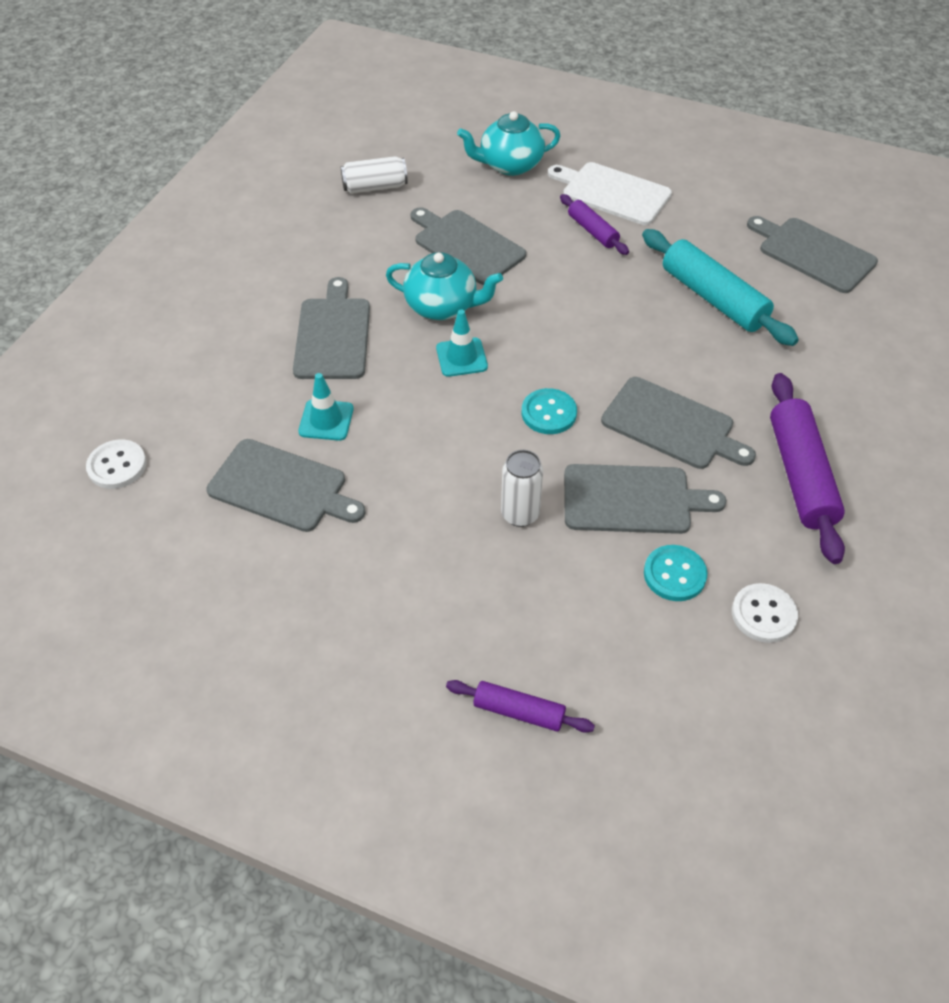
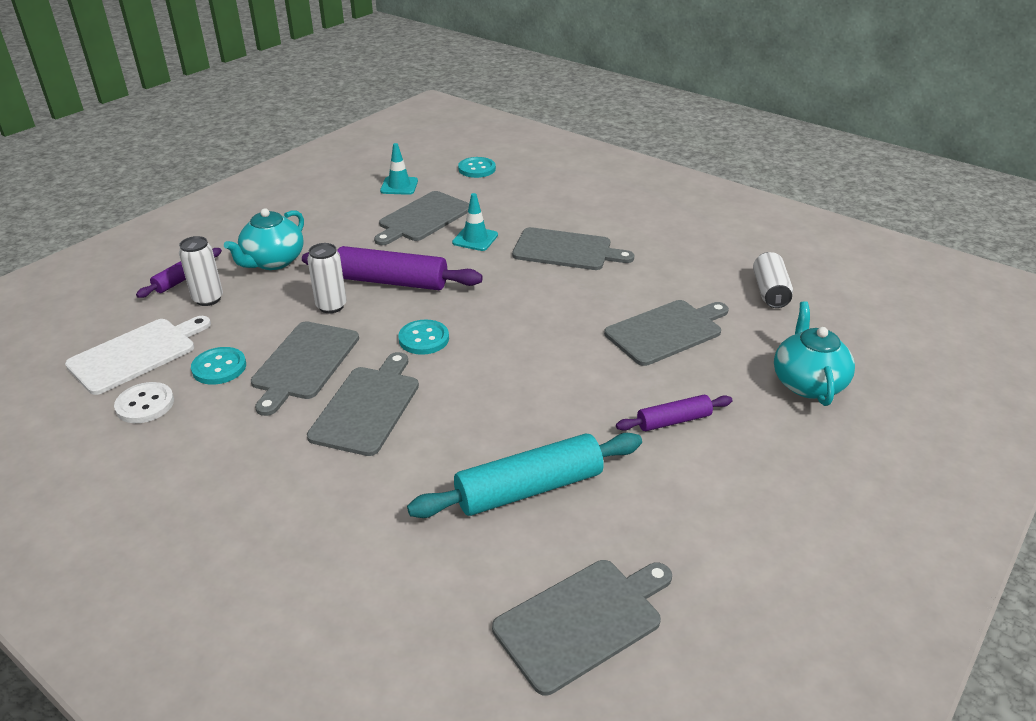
camera: 105 degrees right, 15 degrees down
(117, 466) = (477, 169): white button -> turquoise button
(442, 307) = (581, 305): turquoise teapot -> turquoise teapot (273, 261)
(461, 357) = (512, 305): turquoise traffic cone -> turquoise traffic cone (399, 186)
(552, 654) = (208, 299): none -> white can
(612, 193) = (746, 454): white cutting board -> white cutting board (136, 354)
(672, 425) = (367, 407): grey cutting board -> grey cutting board turned 150 degrees clockwise
(800, 475) = (254, 475): purple rolling pin -> purple rolling pin (392, 281)

